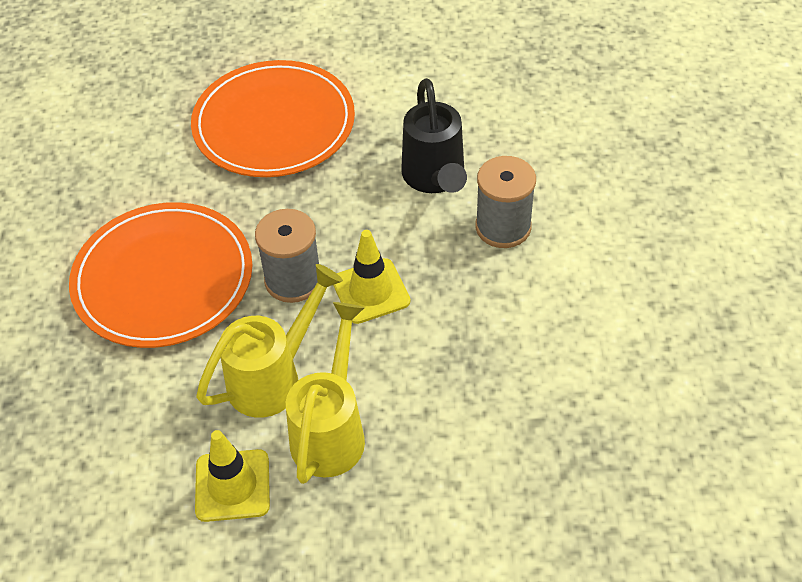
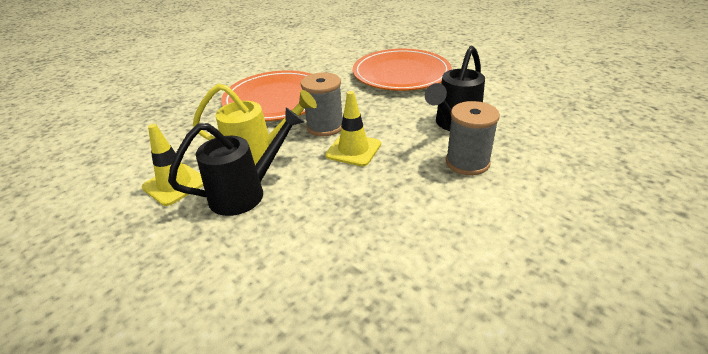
camera: 45 degrees right, 15 degrees down
(331, 430) = (247, 193): yellow watering can -> black watering can

